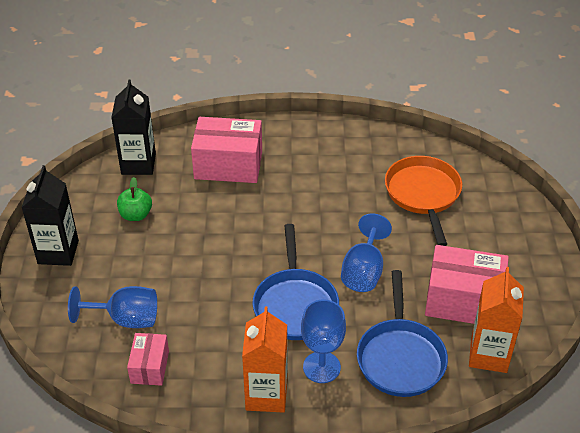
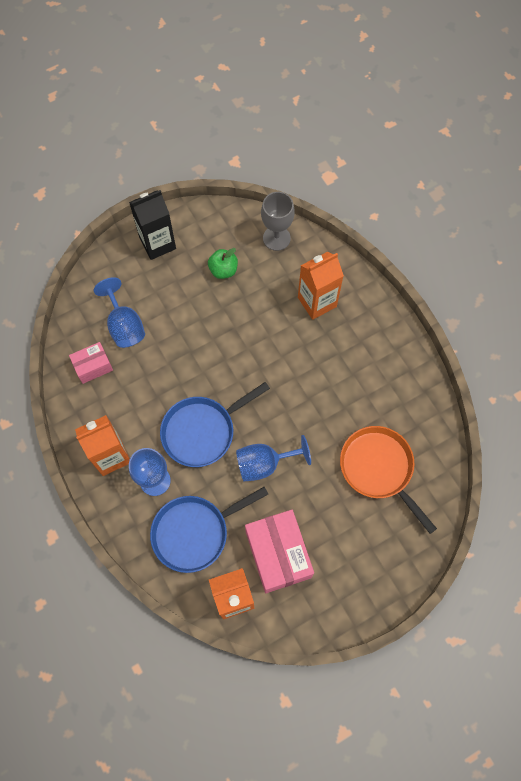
camera: 60 degrees right, 25 degrees up
(138, 164) = (276, 238): black carton -> grey goblet
(228, 165) = (317, 302): pink box -> orange carton
(423, 195) = (379, 469): orange pan -> orange pan turned 90 degrees counterclockwise

